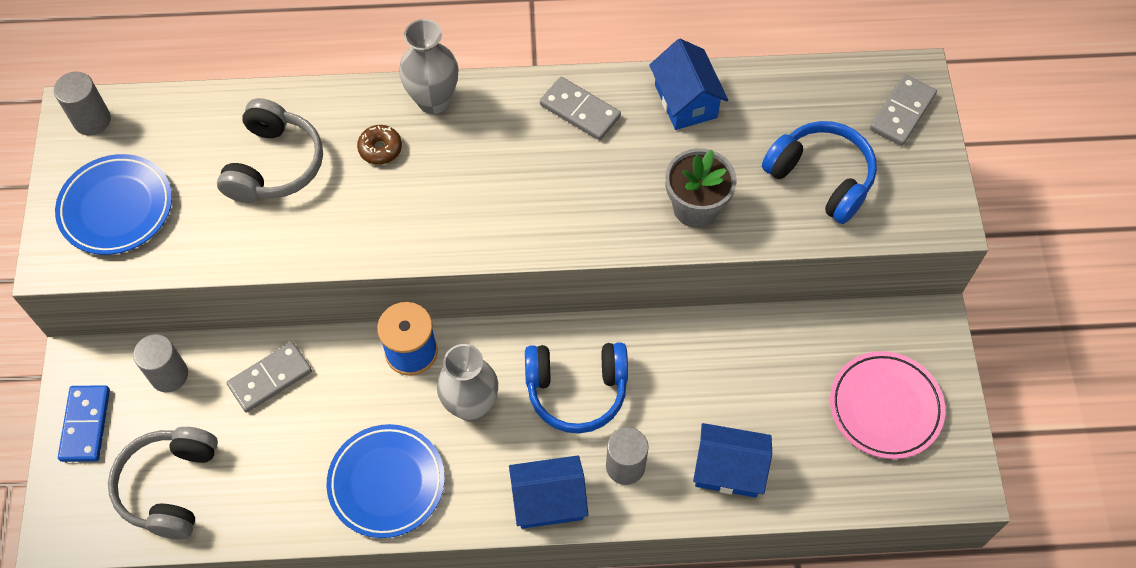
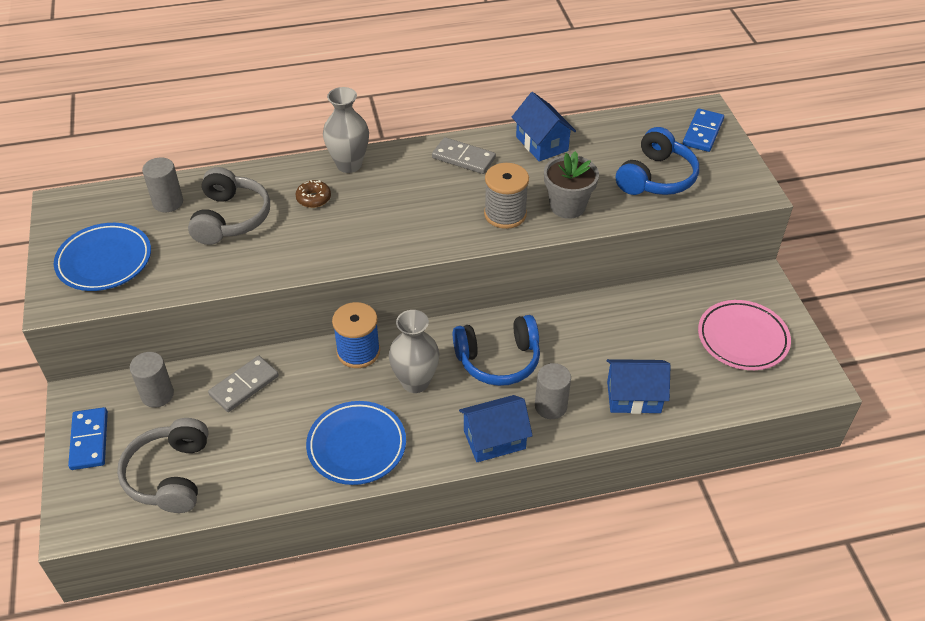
camera: 10 degrees left, 15 degrees down
(92, 120) = (76, 207): grey cylinder -> grey cylinder (168, 202)
(613, 208) = (505, 214): none -> grey spool
(821, 178) = (656, 177): blue headphones -> blue headphones turned 90 degrees clockwise
(902, 112) = (703, 132): grey domino -> blue domino

